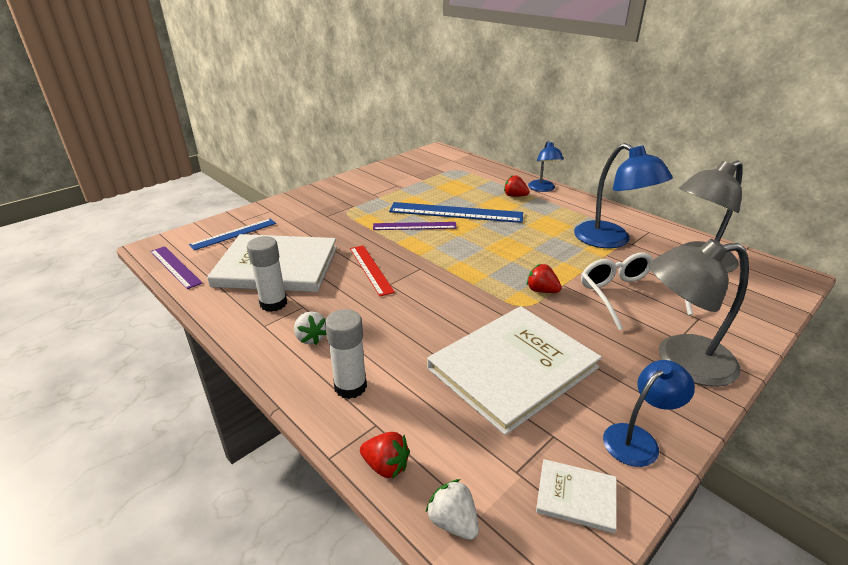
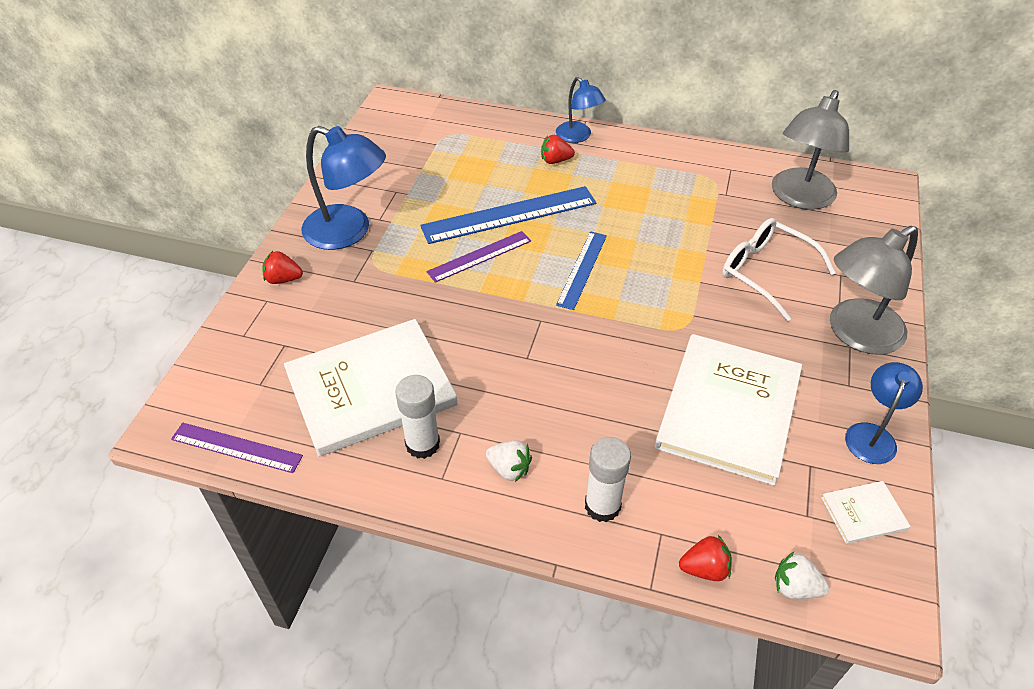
camera: 30 degrees left, 15 degrees up
(234, 234) = (258, 361): blue ruler -> blue ruler (582, 269)
(371, 269) = (487, 345): red ruler -> none
(541, 290) = (686, 299): red strawberry -> red strawberry (283, 279)
(611, 240) = (703, 197): blue lamp -> blue lamp (349, 232)

